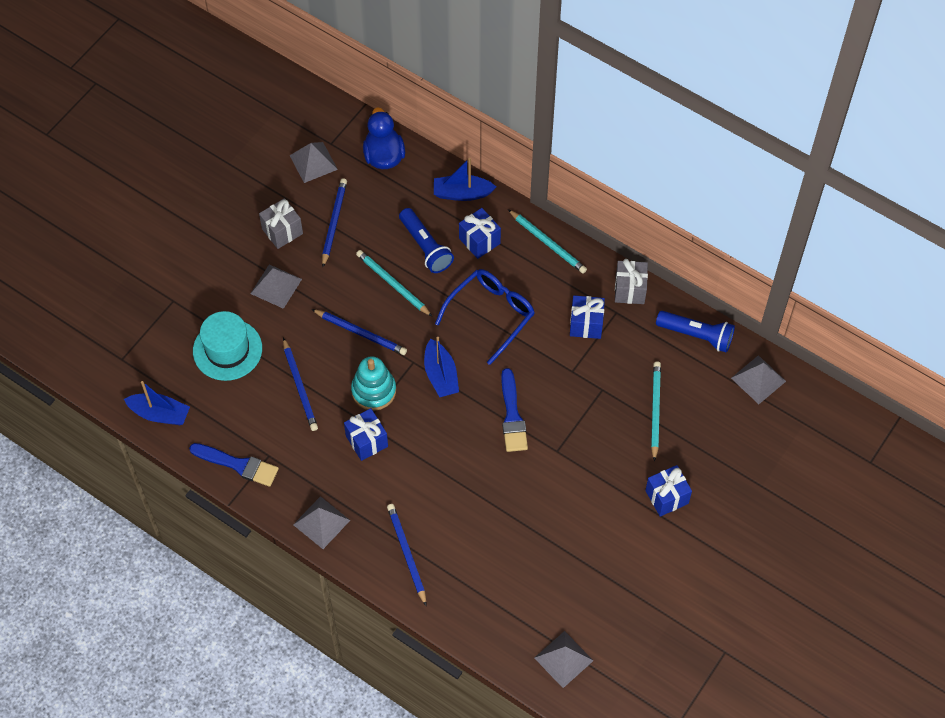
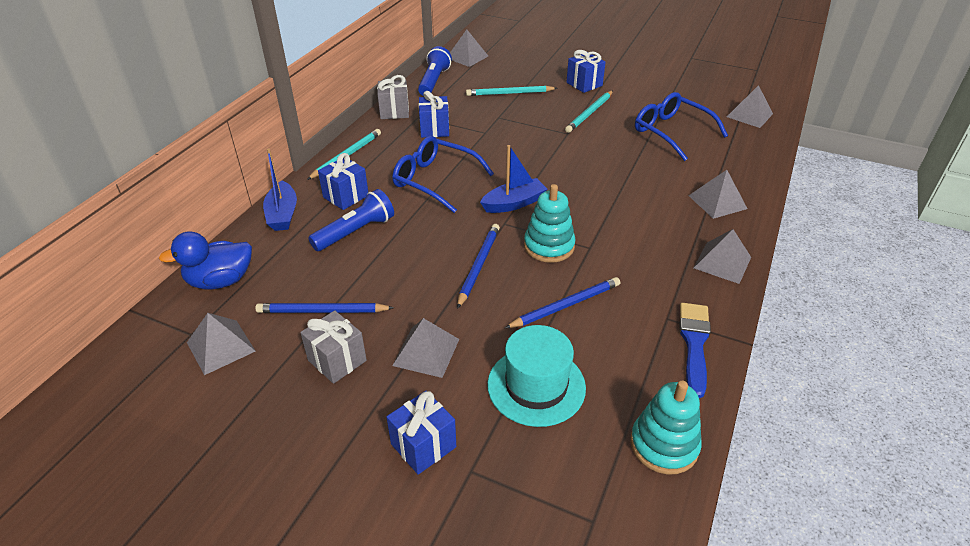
camera: 100 degrees left, 20 degrees down
(160, 414) = (664, 445): blue boat -> turquoise stacking toy
(366, 441) = (611, 243): blue gift -> blue gift (423, 445)
(393, 284) = (408, 250): turquoise pencil -> turquoise pencil (589, 113)
(406, 554) = (717, 202): blue pencil -> grey pyramid
(512, 415) = (542, 158): blue brush -> none
(540, 558) = (671, 132): none -> blue glasses

